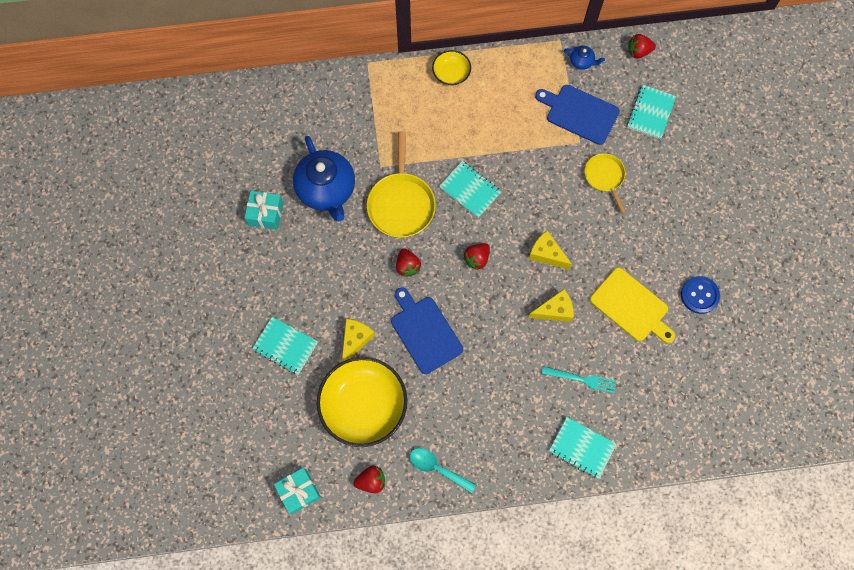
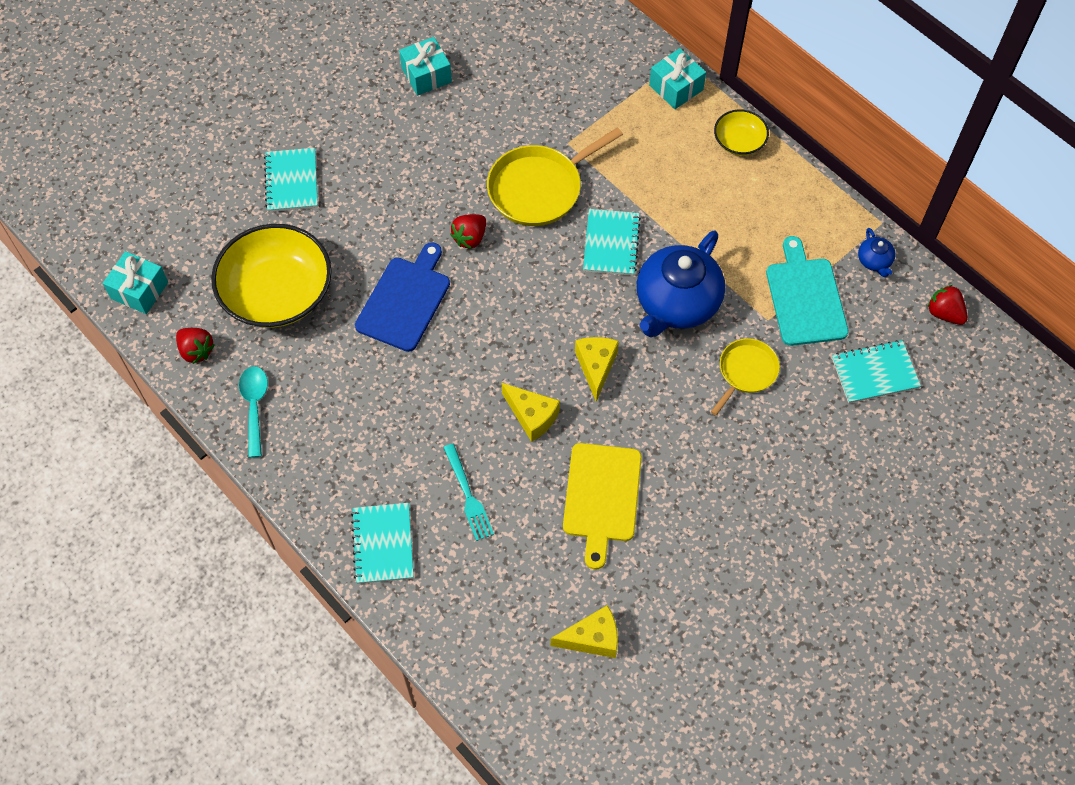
camera: 55 degrees right, 10 degrees down
(327, 190) = (498, 111): blue teapot -> blue teapot (676, 303)
(355, 340) = (346, 240): yellow cheese -> yellow cheese (592, 638)
(387, 80) = (676, 87): none -> turquoise gift
(476, 259) = (533, 299): red strawberry -> none
(579, 113) = (805, 298): blue cutting board -> turquoise cutting board
(699, 295) = (677, 567): blue button -> none

